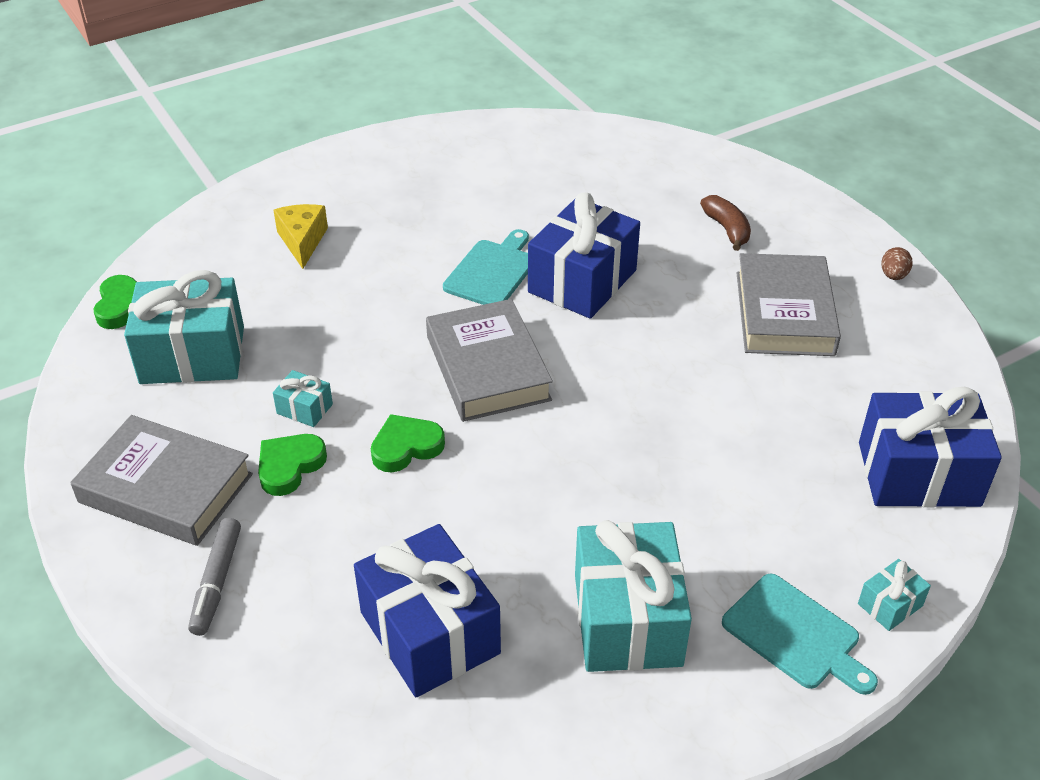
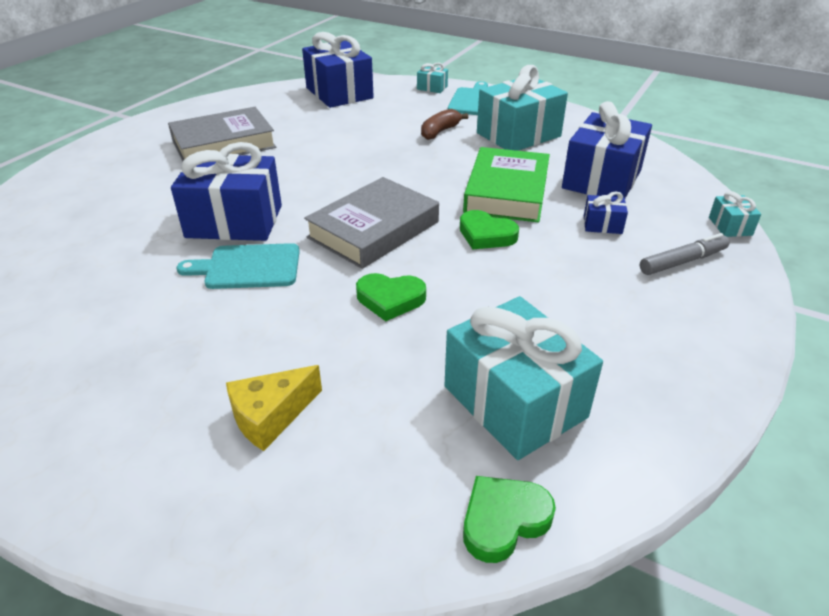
camera: 120 degrees left, 5 degrees down
(165, 488) = (657, 327): grey book -> none
(289, 466) = (562, 276): green heart -> green heart (390, 299)
(304, 409) = (502, 296): turquoise gift -> turquoise gift (730, 226)
(337, 559) = (602, 225): none -> blue gift
(477, 512) = (506, 192): none -> green book
(727, 229) = (126, 181): brown banana -> brown banana (440, 132)
(893, 275) = (159, 121): brown egg -> none

